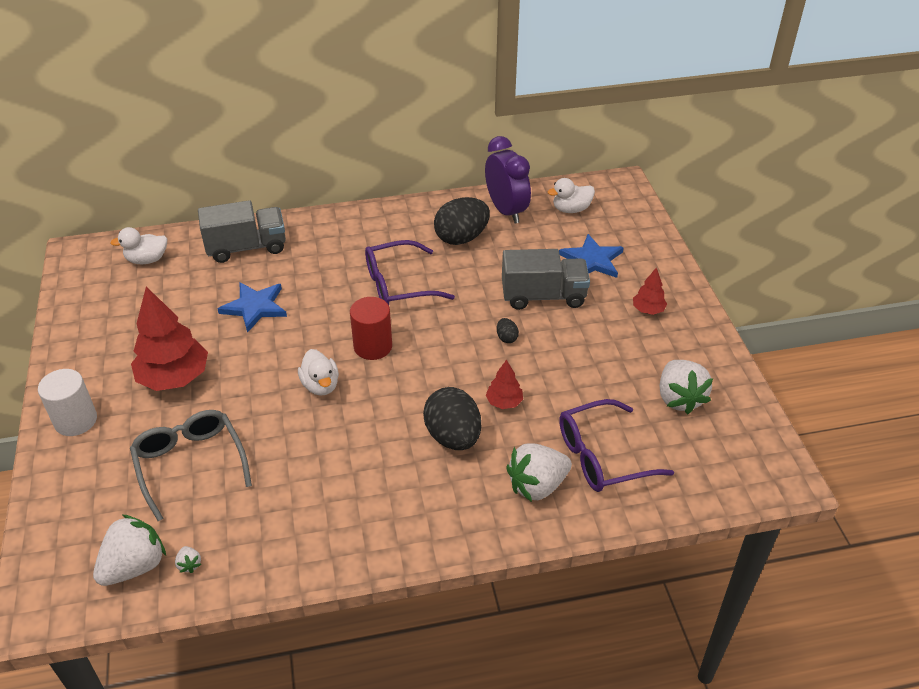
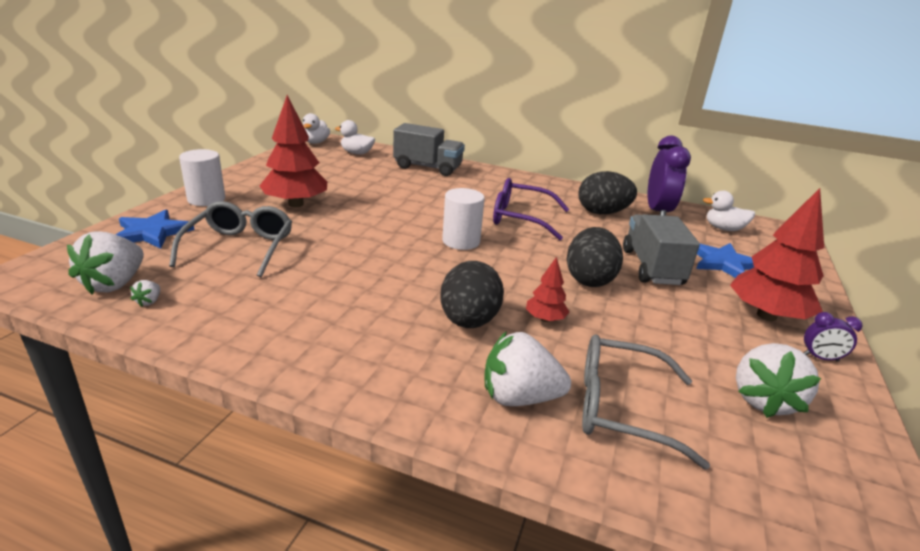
camera: 30 degrees right, 15 degrees down
(134, 566) = (115, 284): white strawberry -> white strawberry turned 120 degrees clockwise
(255, 307) = (397, 193): blue star -> blue star (151, 232)
(320, 385) = (392, 246): white duck -> white duck (315, 142)
(373, 346) = (461, 241): red cylinder -> white cylinder
(506, 338) = (589, 279): black egg -> black egg, size x2.34
(543, 296) = (651, 267): grey truck -> grey truck turned 120 degrees counterclockwise
(602, 456) = (620, 408): purple glasses -> grey glasses
(648, 310) = (766, 315): red tree -> red tree, size x2.03
(697, 337) = (820, 358): none -> purple clock

